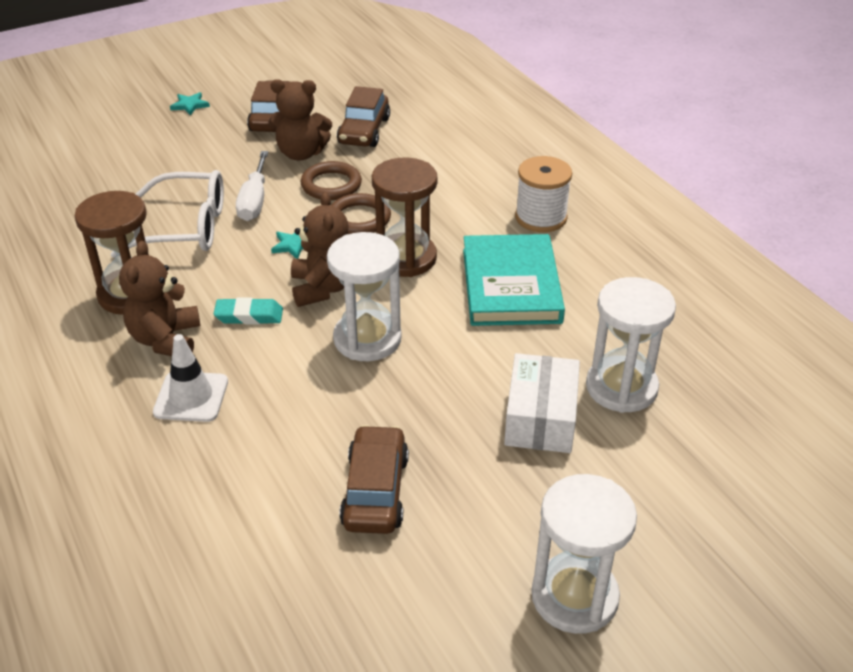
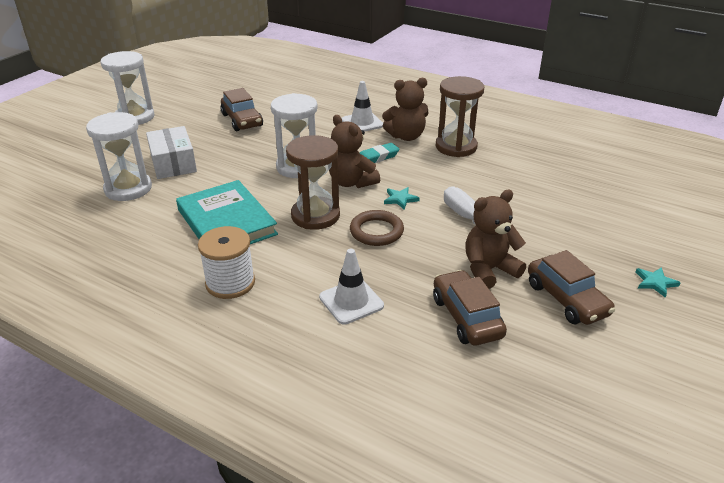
camera: 150 degrees right, 5 degrees down
(166, 339) = (406, 136): brown teddy bear -> brown teddy bear turned 105 degrees clockwise
(186, 227) = (483, 186): white glasses -> none
(331, 185) = (428, 250): brown ring -> none
(443, 169) = (351, 301): none -> white traffic cone

